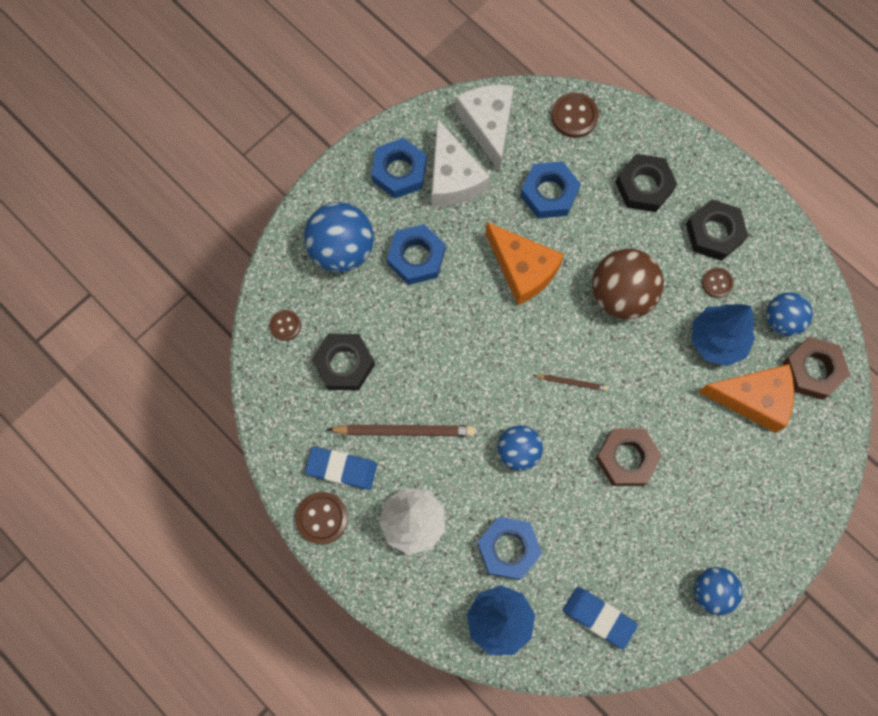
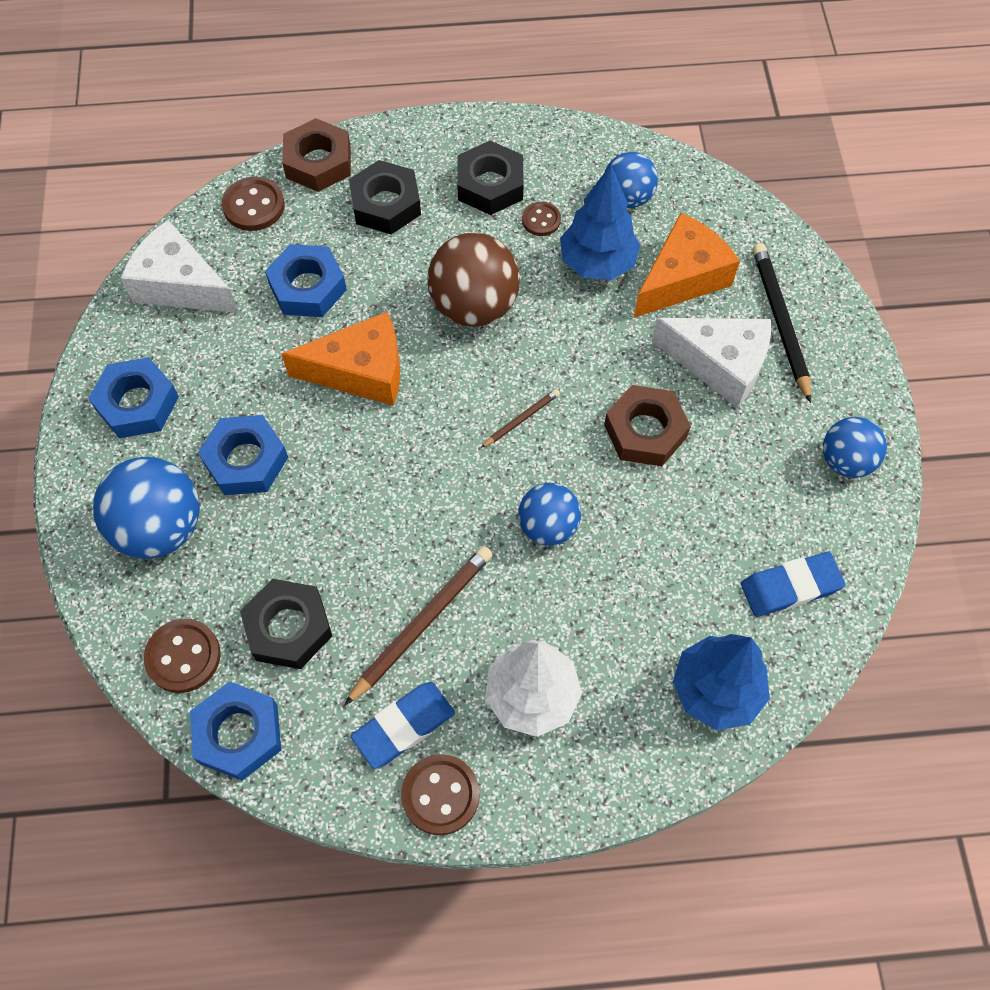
camera: 50 degrees left, 10 degrees down
(285, 325) = (183, 656): brown button -> brown button, size x1.59
(453, 178) = (199, 359): white cheese -> white cheese (719, 364)
(508, 549) = (644, 619): blue nut -> blue nut (238, 734)
(776, 481) = (780, 322): none -> black pencil
(812, 370) = (698, 211): brown nut -> brown nut (318, 162)

